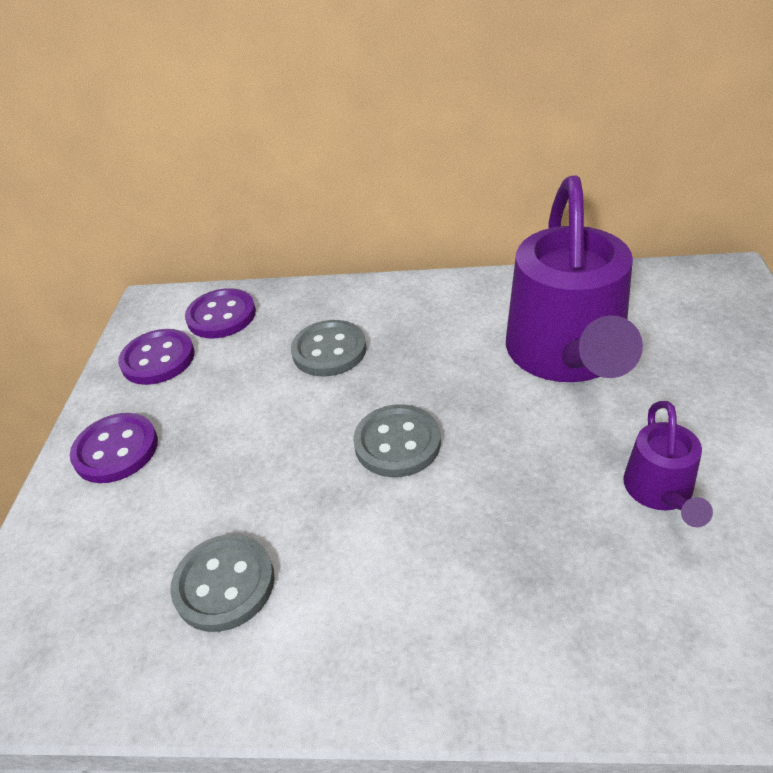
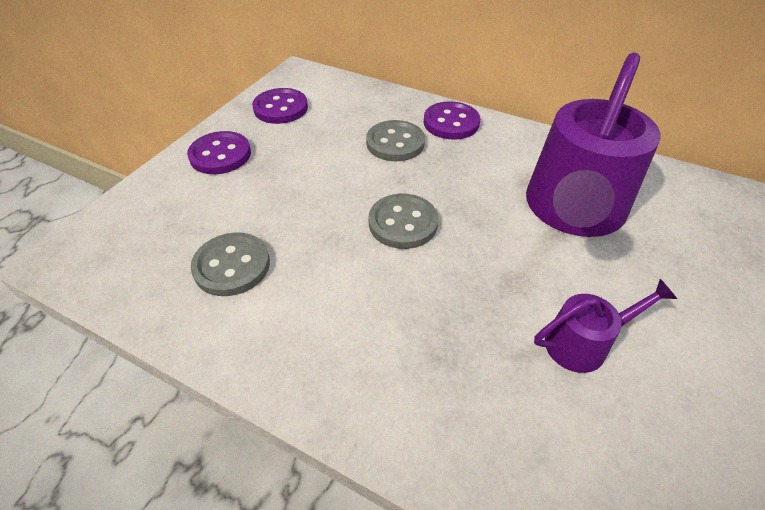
camera: 20 degrees right, 5 degrees up
(221, 316) = (338, 95): purple button -> purple button (451, 123)
(661, 493) = (584, 343): purple watering can -> purple watering can turned 135 degrees counterclockwise

